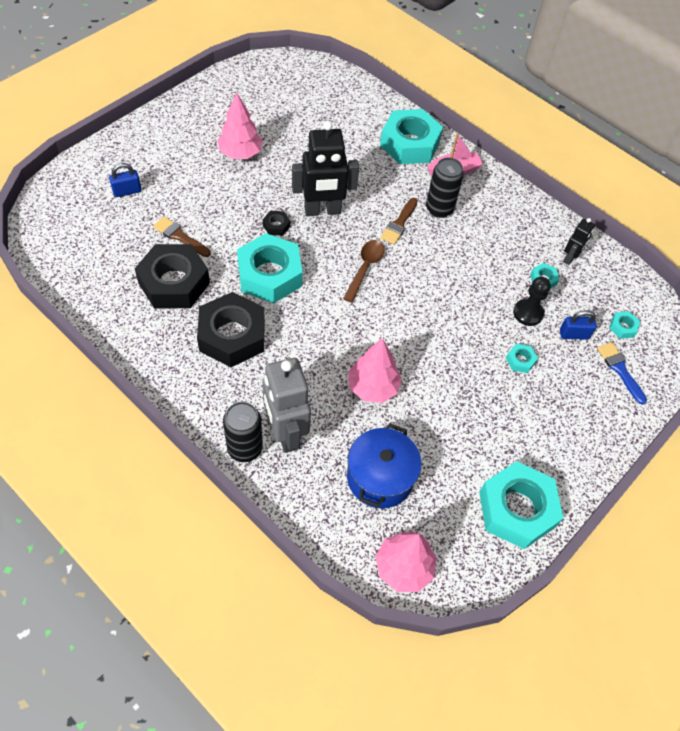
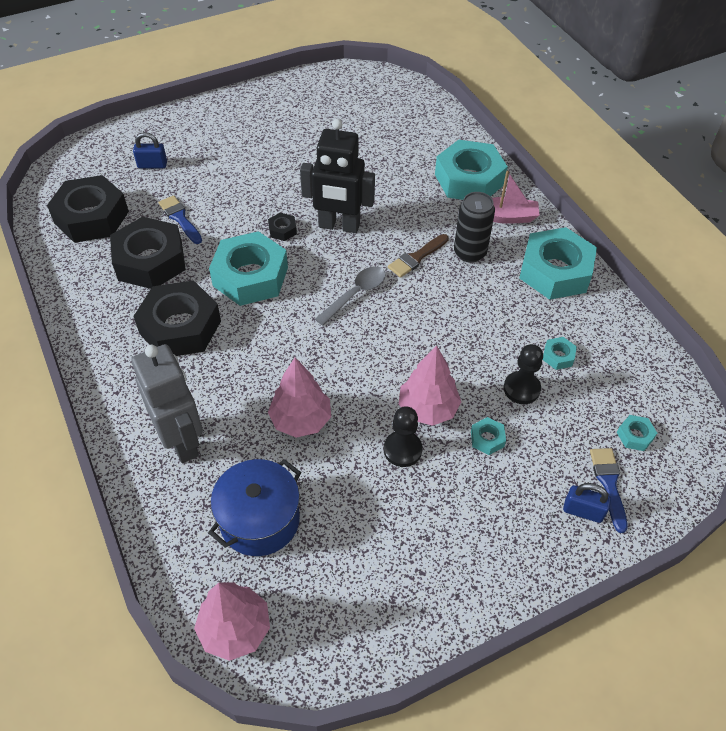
camera: 25 degrees right, 5 degrees down
(97, 255) = (91, 217): none -> black nut
(180, 236) = (180, 218): brown brush -> blue brush
(240, 153) = (282, 152): pink tree -> pink tree (428, 409)
(245, 448) = (132, 444): black can -> none
(285, 433) = (182, 441): grey robot -> grey robot turned 150 degrees clockwise
(365, 268) = (355, 294): brown spoon -> grey spoon
(462, 388) = (402, 450): none -> black pawn
(516, 509) = (401, 607): turquoise nut -> turquoise nut (555, 271)
(570, 258) = (603, 341): black robot -> none
(574, 334) = (568, 427): blue padlock -> blue padlock (583, 511)

